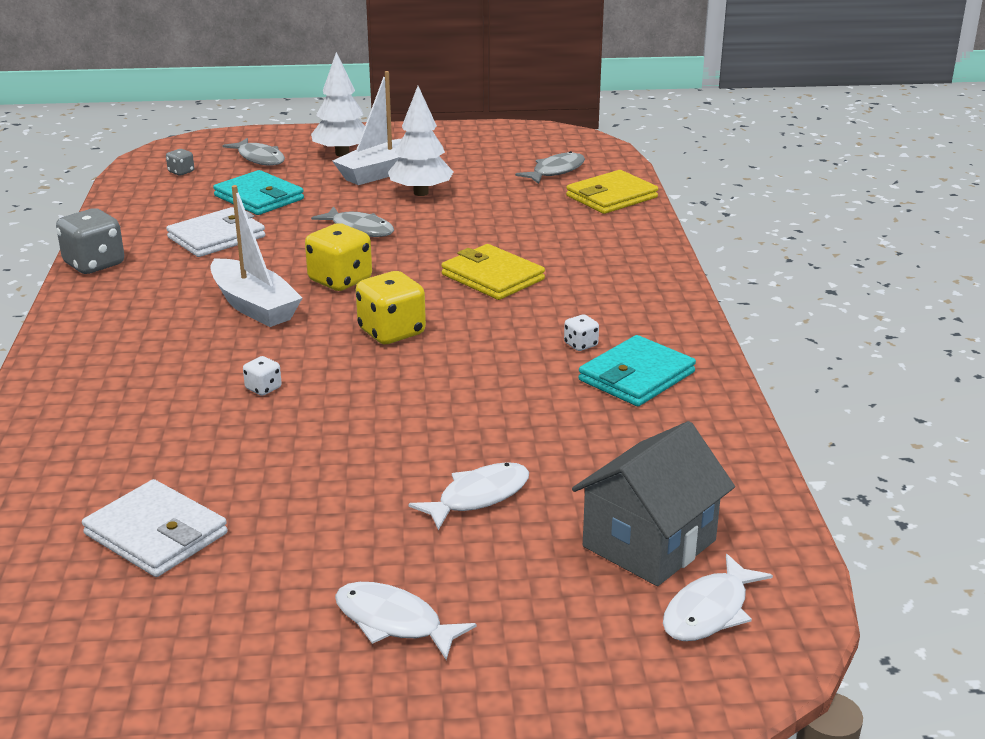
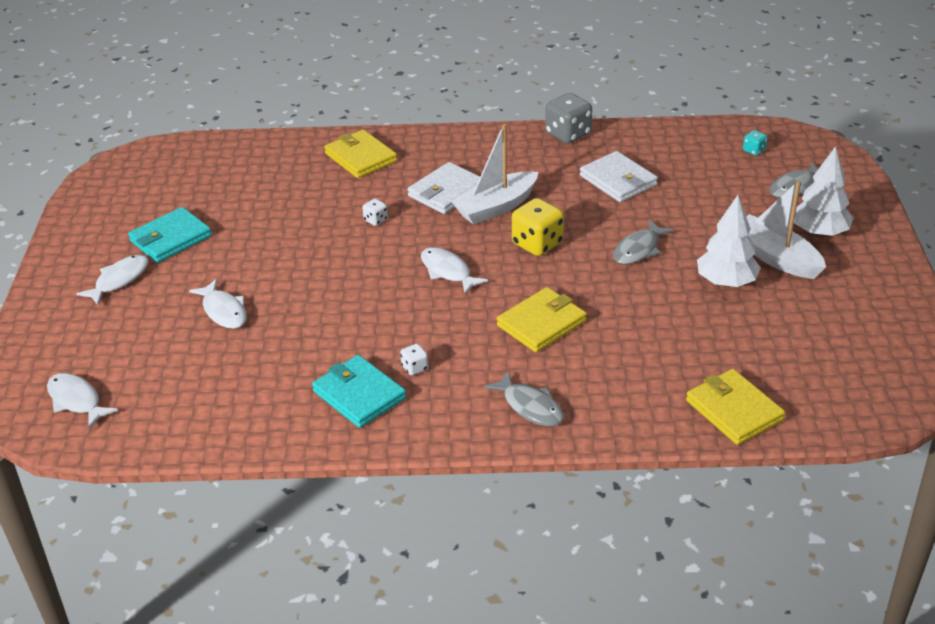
camera: 95 degrees right, 10 degrees up
(82, 412) = (361, 157): none -> yellow wallet
(156, 534) = (226, 197): white wallet -> white wallet (446, 191)
(181, 172) = (754, 150): grey dice -> turquoise dice
(259, 197) = (702, 194): turquoise wallet -> turquoise wallet (170, 238)
(391, 332) = (447, 271): yellow dice -> white fish
(555, 171) = (801, 373): grey fish -> grey fish (530, 406)
(649, 543) = (150, 381): grey house -> none

